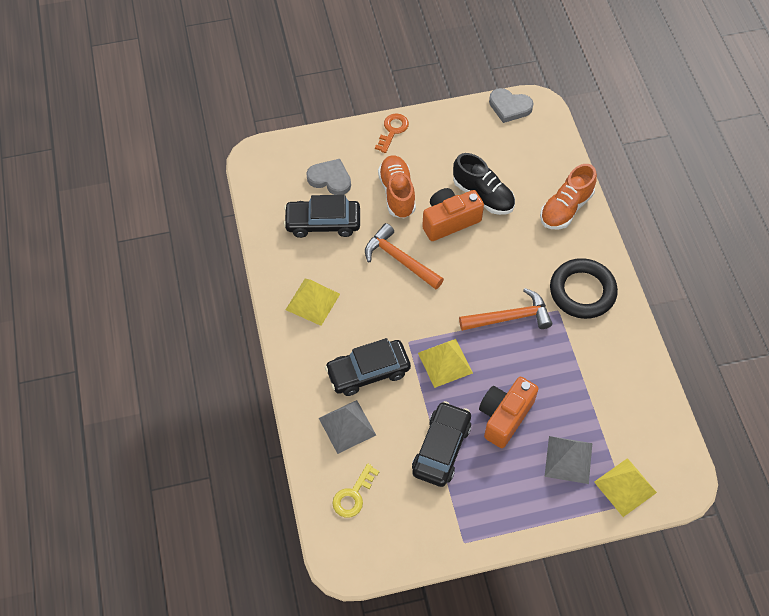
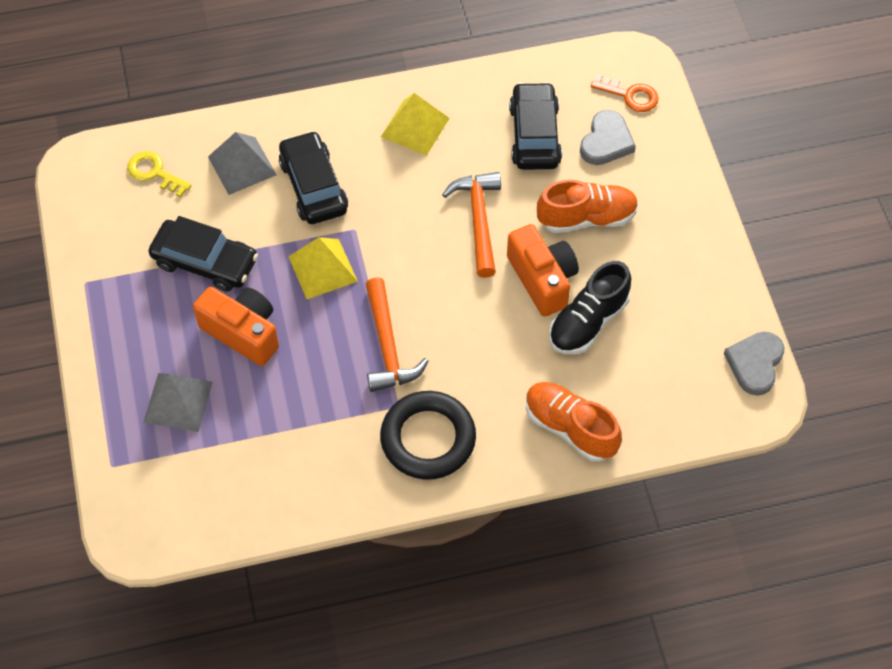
camera: 90 degrees right, 0 degrees up
(392, 130) = (696, 213): orange key -> orange key (630, 95)
(399, 259) = (478, 220): orange hammer -> orange hammer turned 45 degrees counterclockwise
(625, 487) = (134, 465): yellow pyramid -> none

